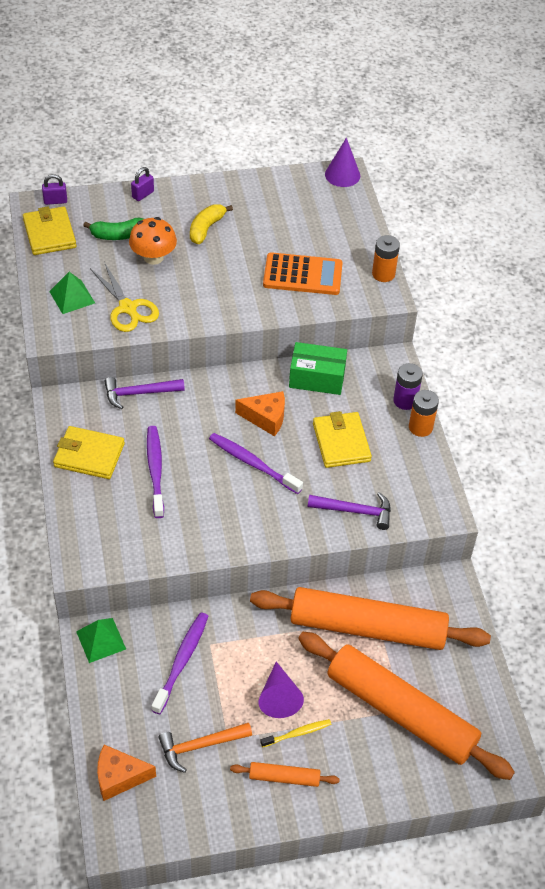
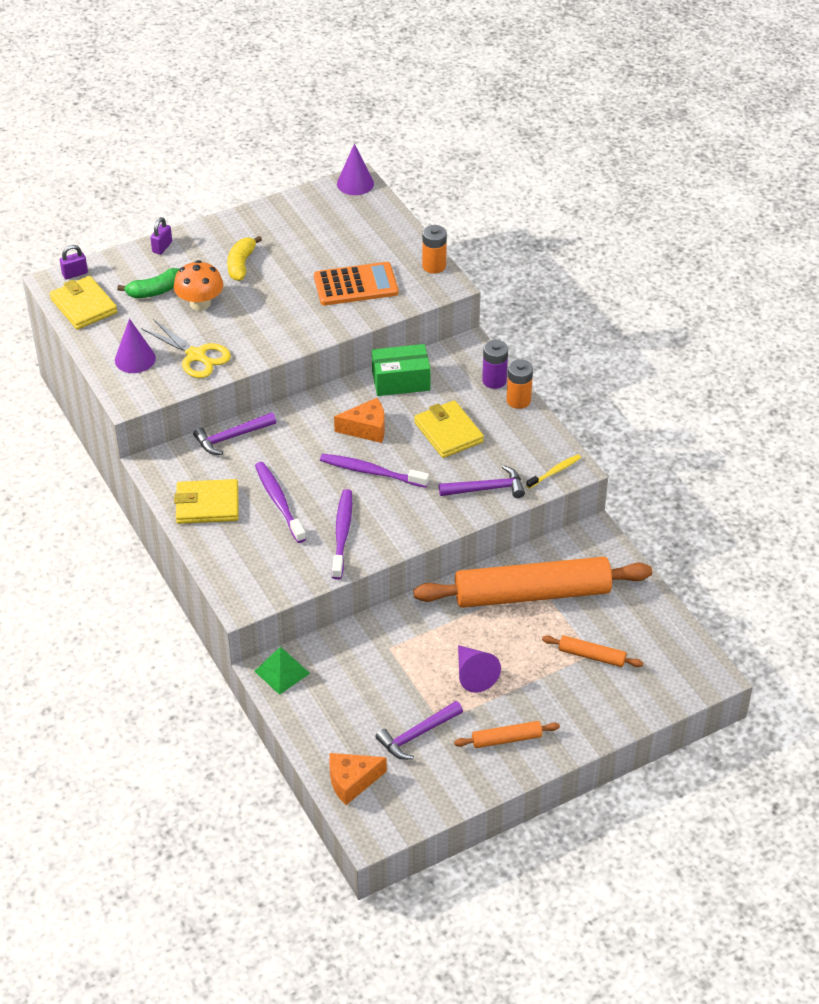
camera: 15 degrees left, 5 degrees down
(72, 297) = (135, 359): green pyramid -> purple cone
(181, 661) = (368, 669): purple toothbrush -> purple toothbrush (342, 533)
(200, 746) = (417, 735): orange hammer -> purple hammer
(297, 733) = (503, 699): yellow toothbrush -> yellow toothbrush (555, 472)
(401, 712) = (591, 656): orange rolling pin -> orange rolling pin, size x0.42

